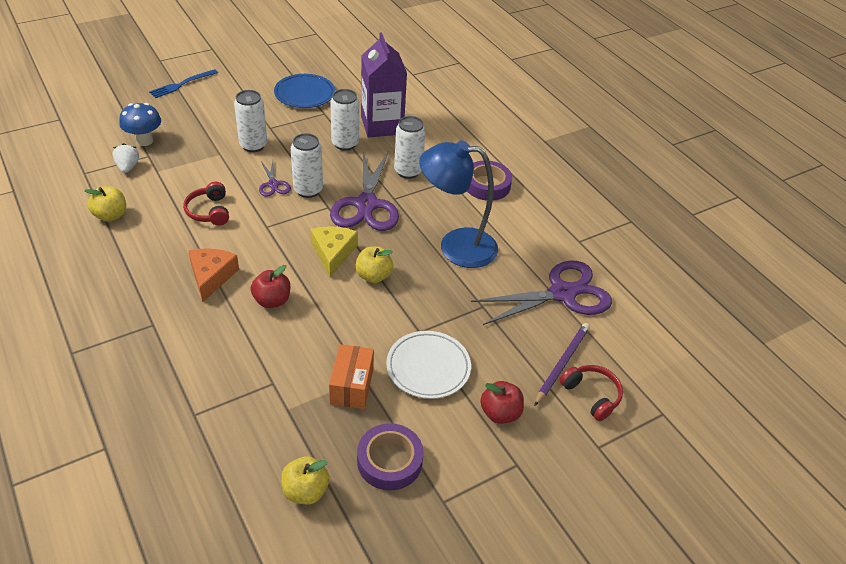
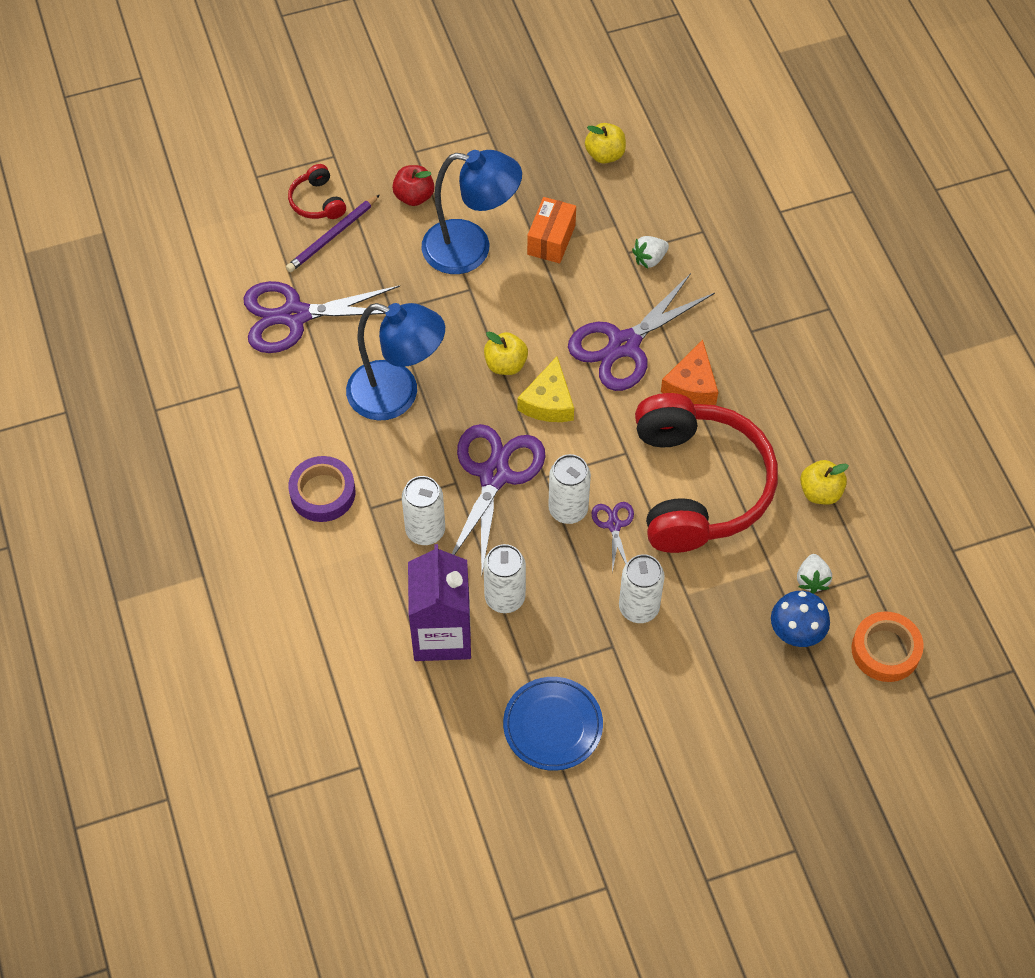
camera: 165 degrees left, 15 degrees up
(82, 137) = (885, 650): none -> orange tape
(182, 84) = (752, 772): blue fork -> none
(209, 211) = (698, 486): red headphones -> red headphones, size x2.47
(250, 379) = (649, 259): none -> white strawberry
(272, 300) = (624, 345): red apple -> purple scissors
(389, 461) = (528, 169): purple tape -> none
(428, 367) = (471, 249): white plate -> blue lamp

